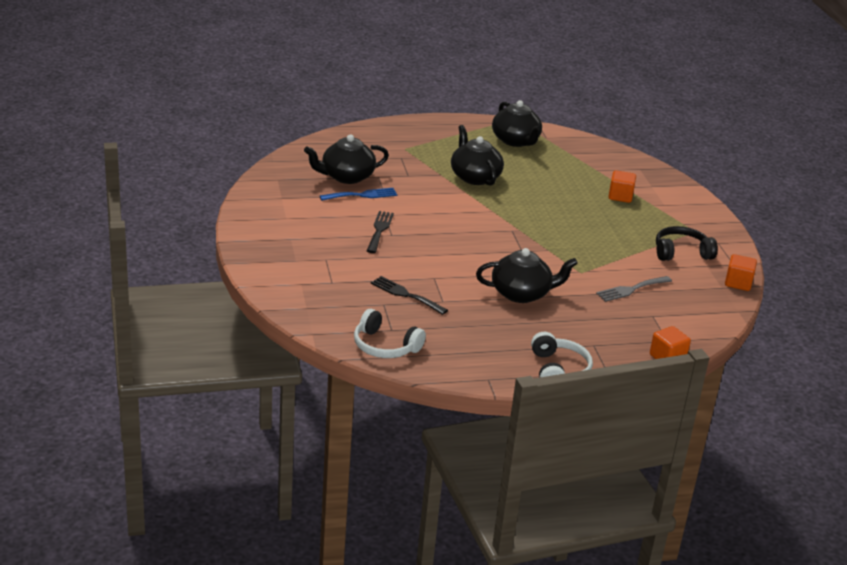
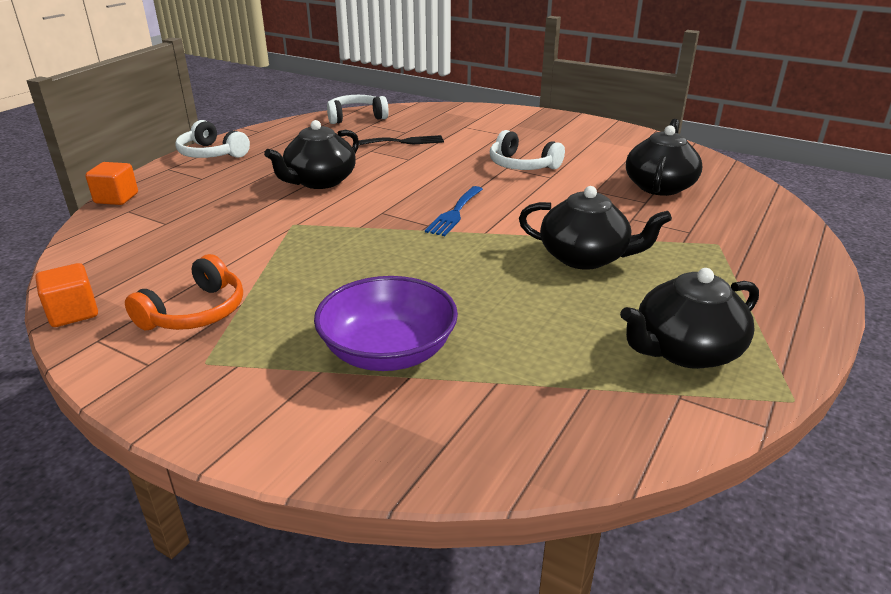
camera: 135 degrees right, 0 degrees up
(362, 195) = (606, 180): blue fork -> blue fork (455, 213)
(379, 230) = (522, 165): black fork -> white headphones
(515, 141) = (685, 351): black teapot -> black teapot turned 45 degrees counterclockwise
(620, 196) = (388, 351): orange cube -> purple bowl
(631, 289) = (216, 235): grey fork -> none
(681, 252) = (195, 312): black headphones -> orange headphones

